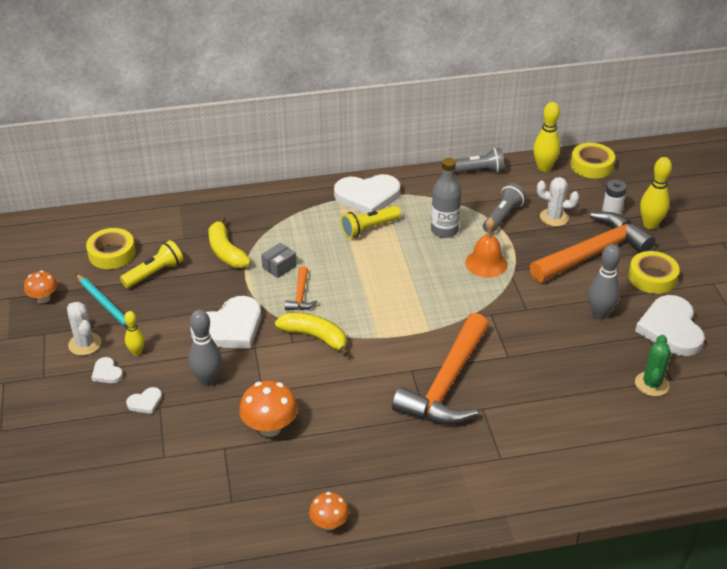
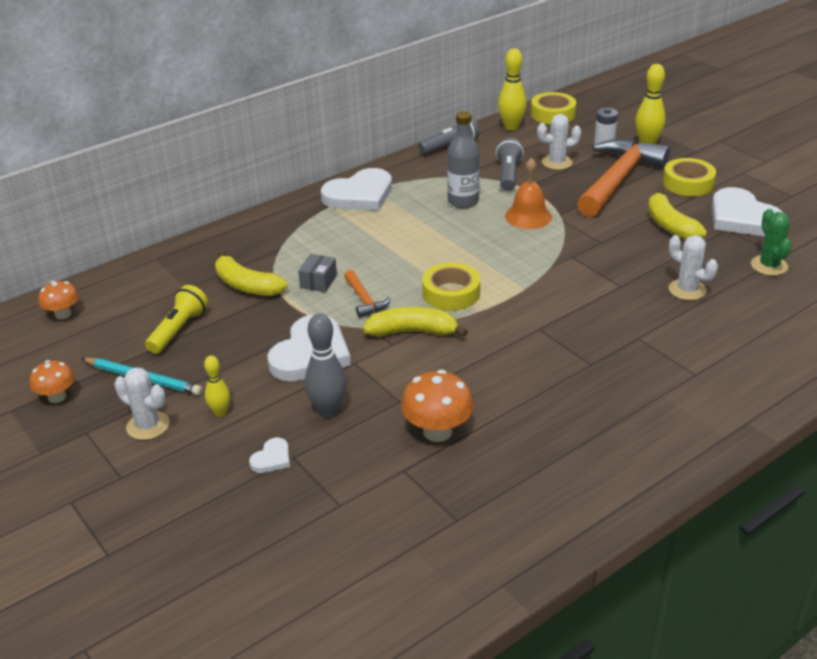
camera: 25 degrees left, 5 degrees down
(107, 373) = (199, 445): white heart -> none
(112, 253) = (110, 327): yellow tape -> yellow tape (451, 293)
(329, 523) = (582, 499): orange mushroom -> orange mushroom (63, 314)
(369, 228) = (385, 221): yellow flashlight -> none
(447, 384) = (584, 328): orange hammer -> none
(560, 380) = (687, 290): none -> white cactus
(599, 314) = (670, 225): grey bowling pin -> yellow banana

